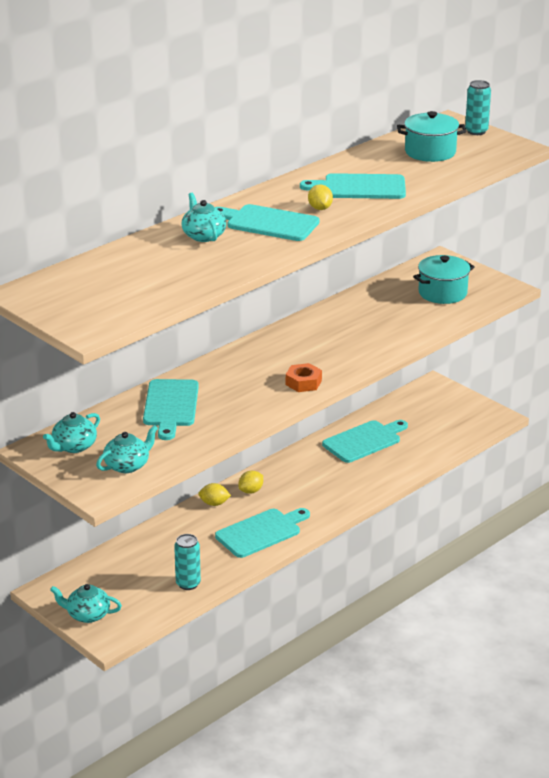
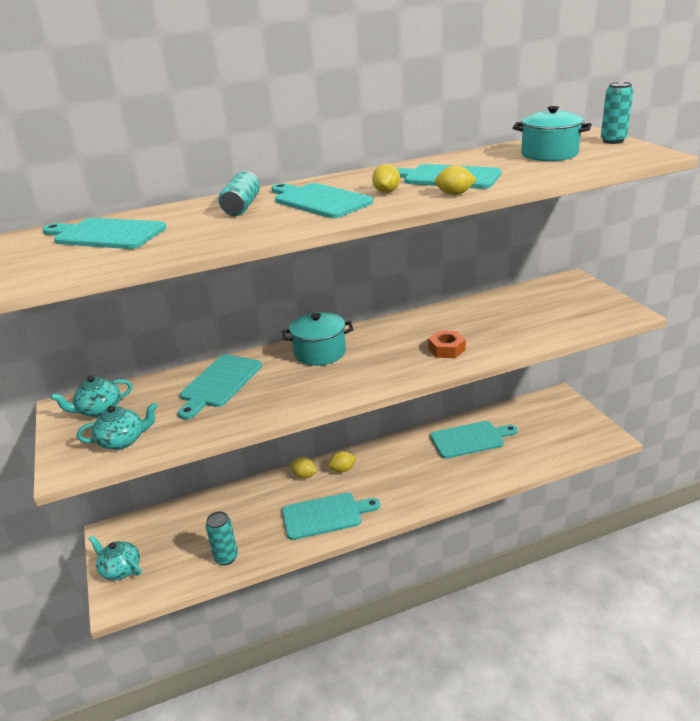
camera: 25 degrees right, 0 degrees up
(112, 276) = (106, 234): none -> turquoise cutting board
(203, 235) = (242, 206): turquoise teapot -> turquoise can
(303, 382) = (361, 380): orange nut -> orange nut (446, 349)
(381, 206) = (454, 194): none -> yellow lemon
(442, 293) = (557, 310): turquoise pot -> turquoise pot (320, 353)

